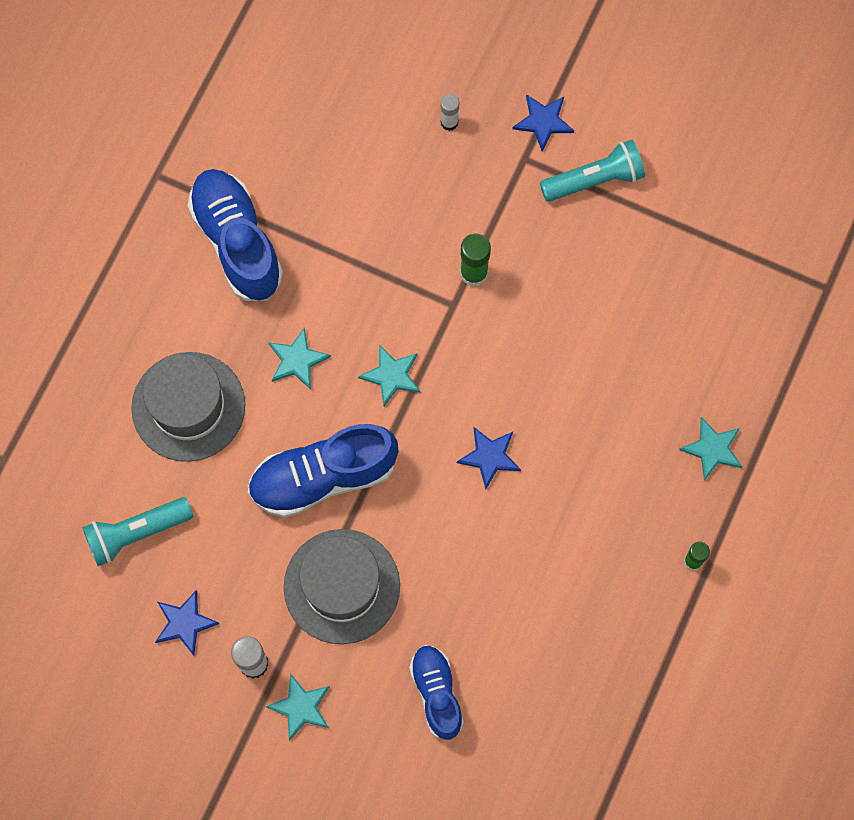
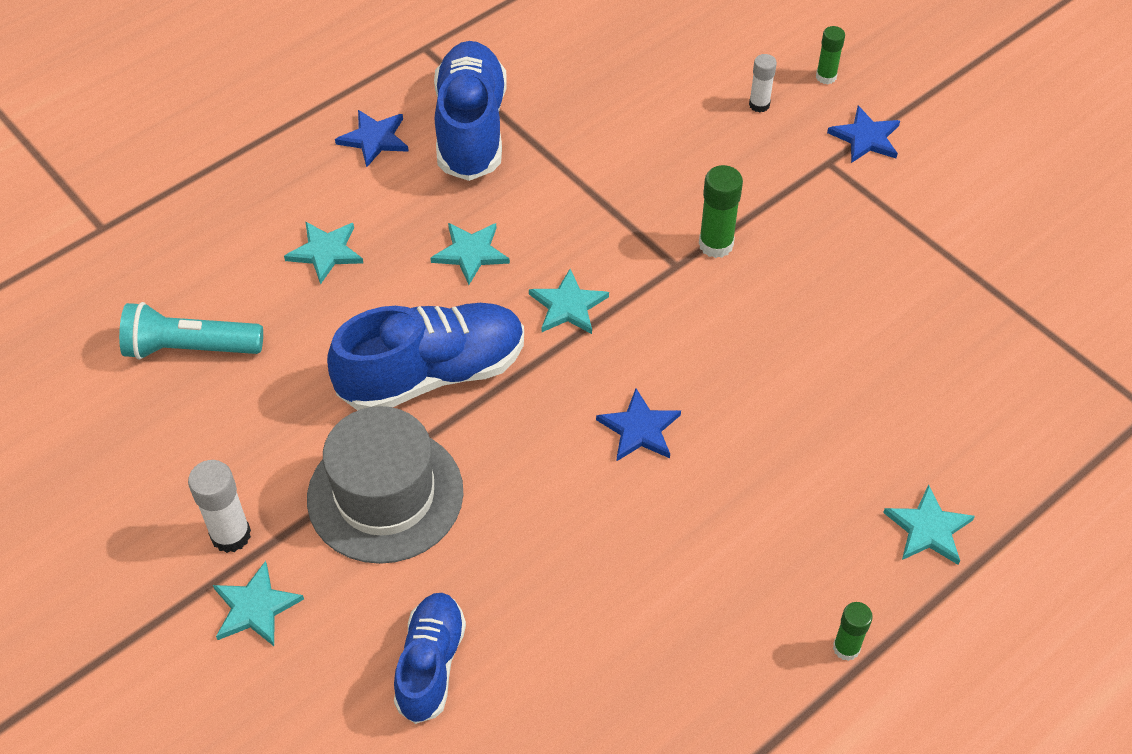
camera: 25 degrees right, 20 degrees down
(184, 623) = (181, 459): blue star -> blue star (374, 139)
(188, 406) = (325, 252): grey hat -> turquoise star
(323, 477) = (432, 374): blue shoe -> blue shoe turned 150 degrees clockwise
(489, 71) = (826, 77): none -> green glue stick
(595, 179) = (901, 208): turquoise flashlight -> none

